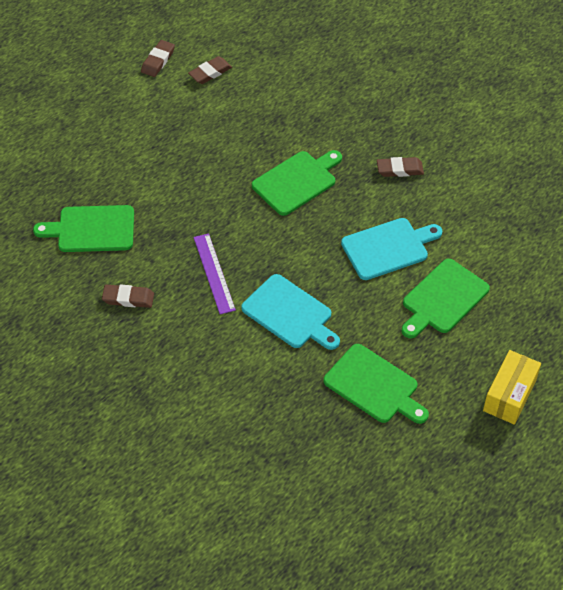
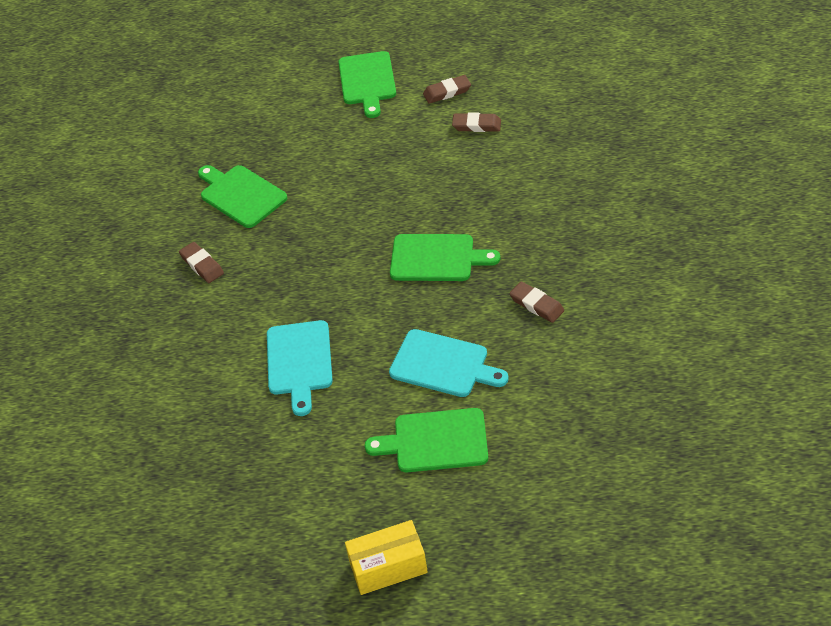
camera: 50 degrees right, 5 degrees down
(214, 273) = (284, 289): purple ruler -> none
(374, 386) = (290, 470): green cutting board -> green cutting board (367, 81)

